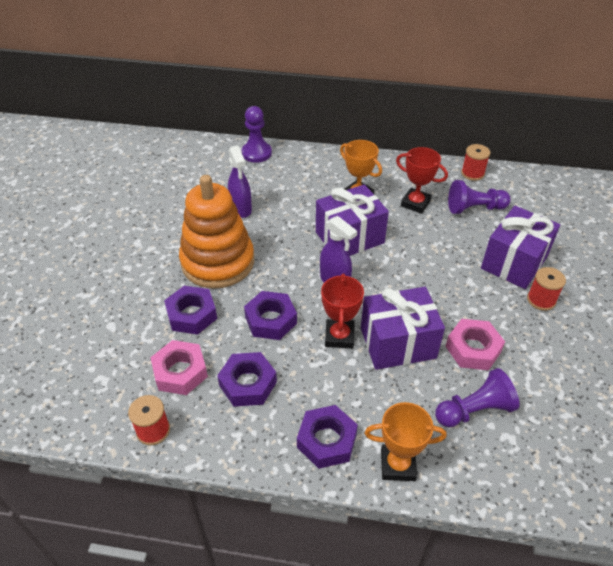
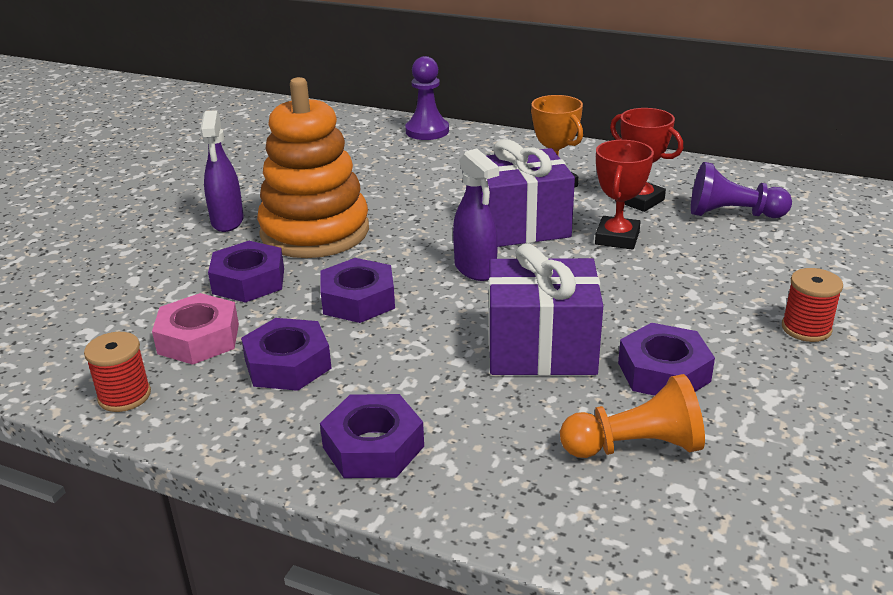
camera: 15 degrees right, 15 degrees down
(241, 209) = (376, 183): purple spray bottle -> purple spray bottle (227, 222)
(339, 336) = (452, 330): red trophy -> red trophy (617, 238)
(398, 465) = (474, 494): orange trophy -> none
(472, 173) = (745, 177): red spool -> none
(473, 349) = (663, 372): pink nut -> purple nut
(474, 410) = (635, 446): purple pawn -> orange pawn
(514, 262) = (775, 280): purple gift -> none

